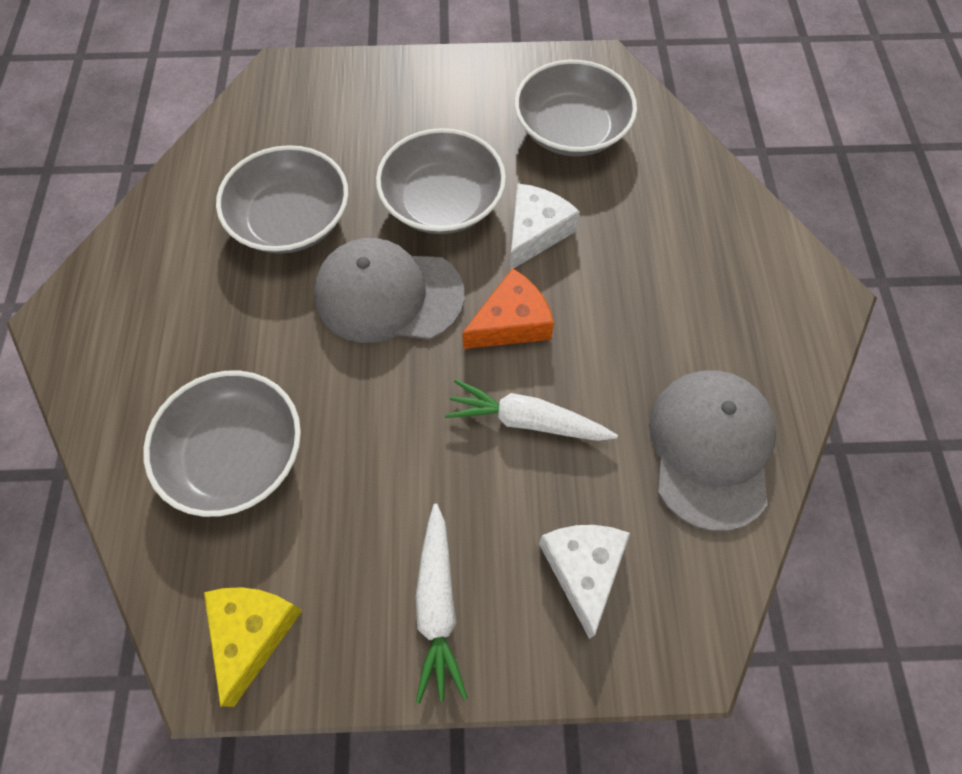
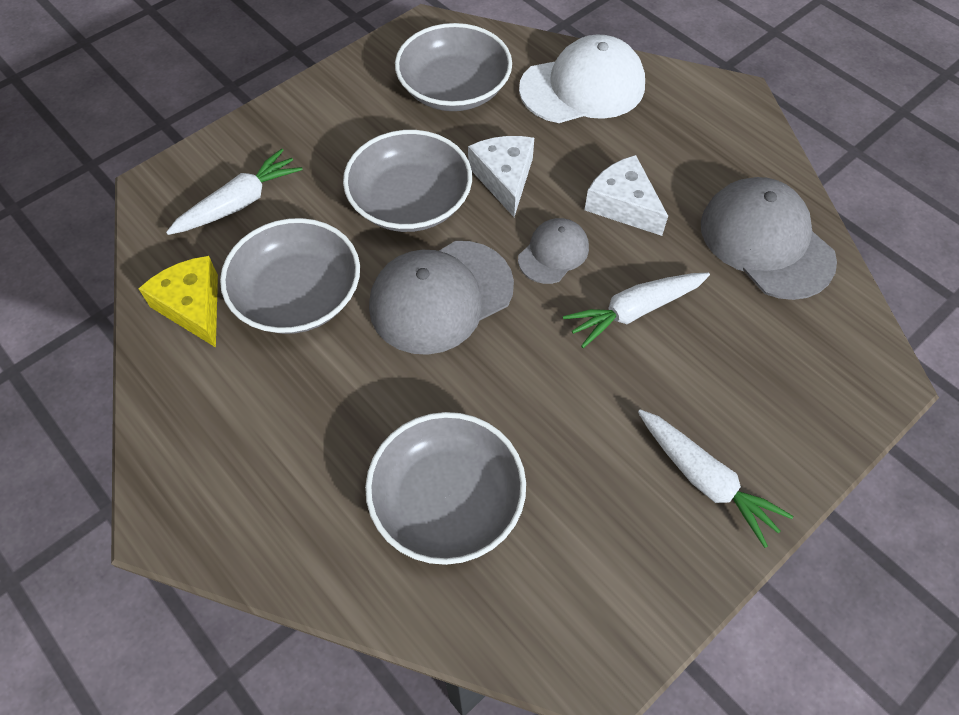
camera: 40 degrees left, 5 degrees down
(252, 632) = (599, 611): yellow cheese -> yellow cheese (193, 306)
(321, 121) = (239, 203): none -> white carrot
(511, 322) = (553, 253): orange cheese -> grey cap
(583, 569) = (770, 379): white cheese -> white cheese (623, 205)
(685, 196) = (583, 87): none -> white cap

